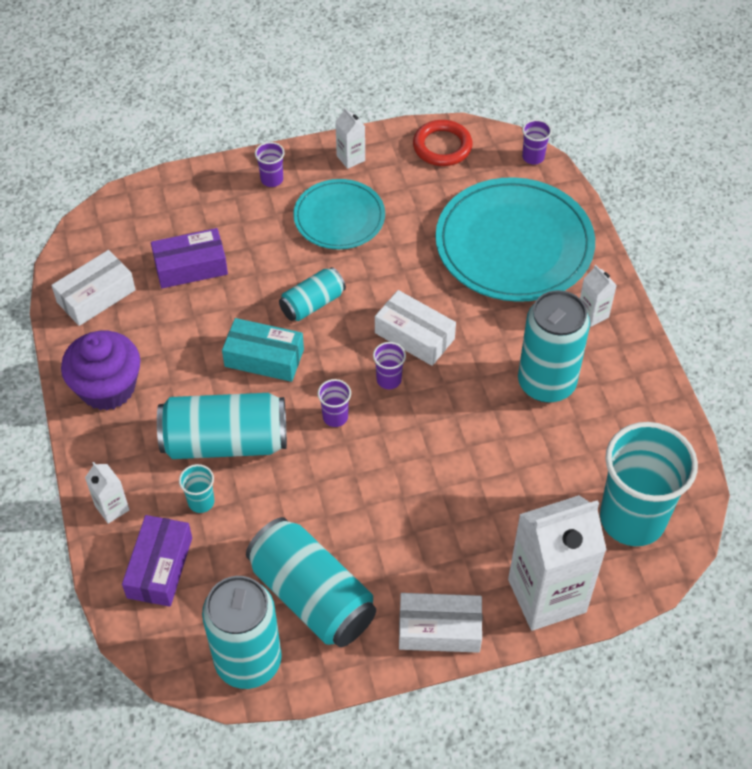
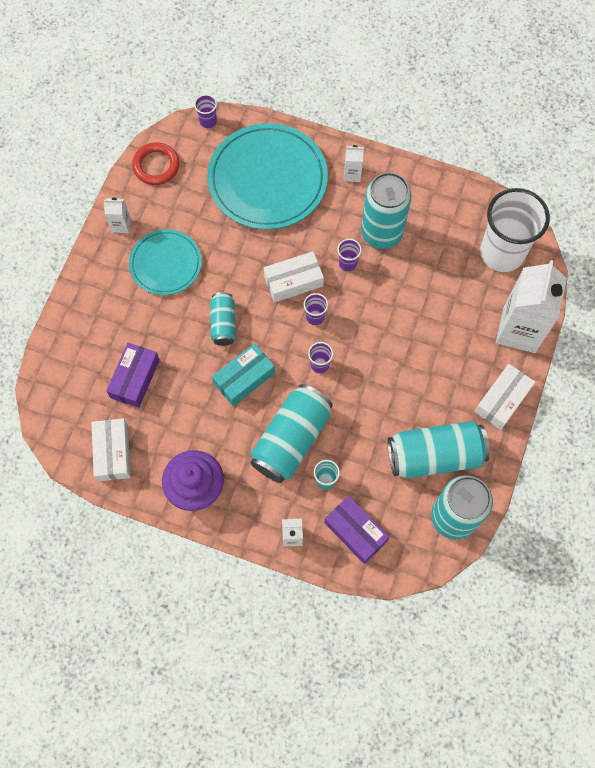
camera: 55 degrees left, 15 degrees up
(272, 179) = (100, 284): purple cup -> purple cup (347, 263)
(632, 518) = (502, 253): turquoise cup -> white cup

